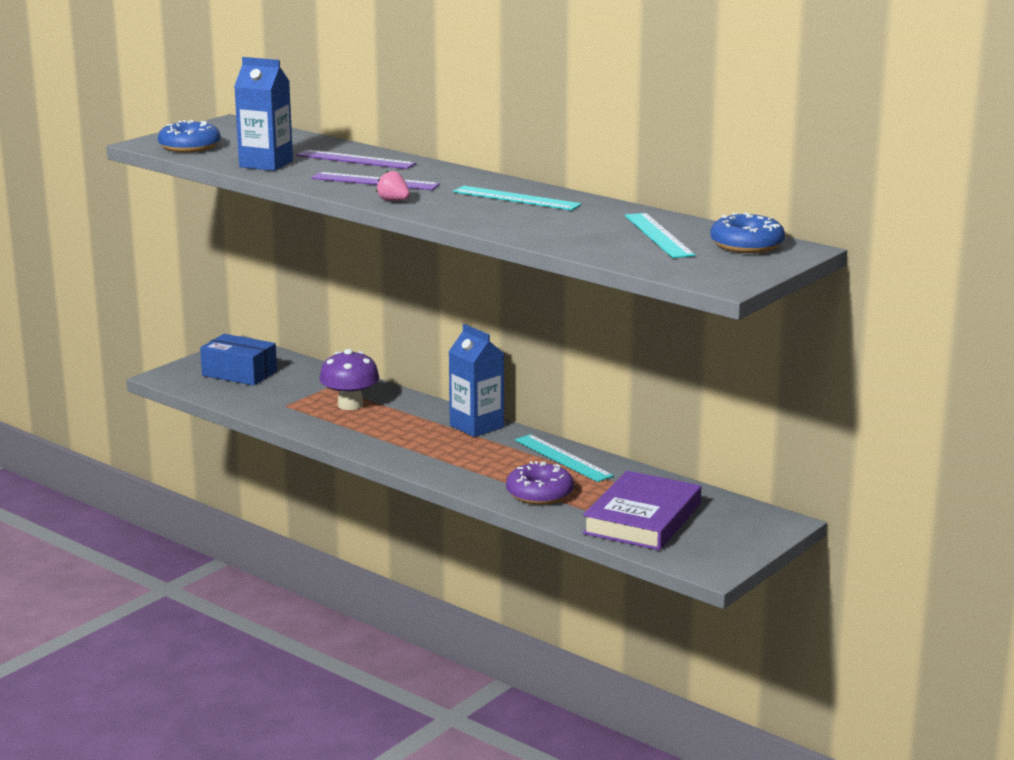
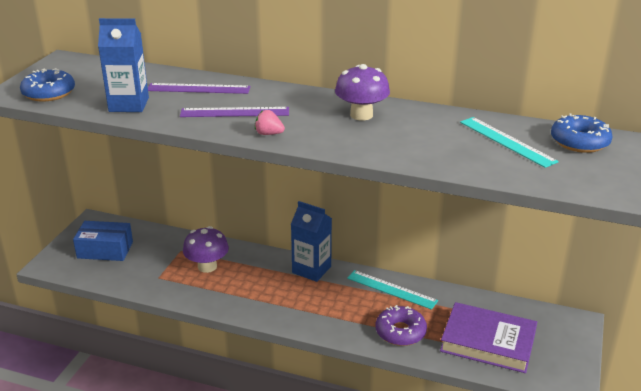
camera: 20 degrees left, 10 degrees up
(516, 198) = (361, 115): turquoise ruler -> purple mushroom
(642, 519) = (488, 342): purple book -> purple book turned 75 degrees counterclockwise

